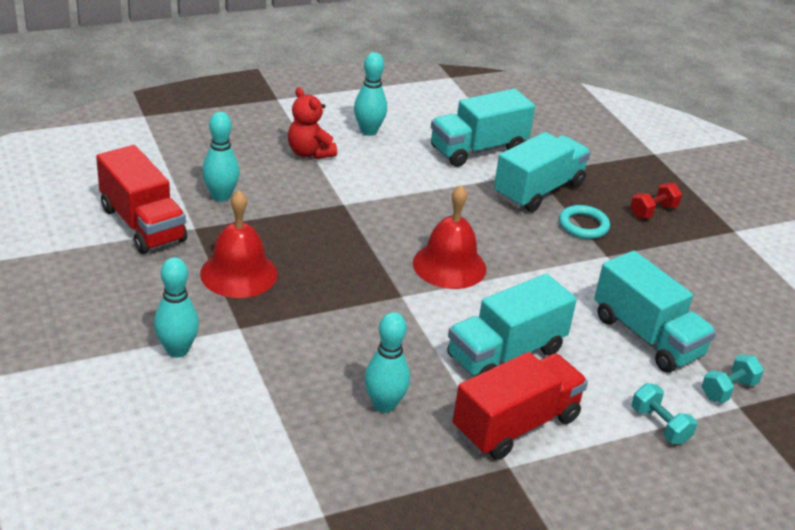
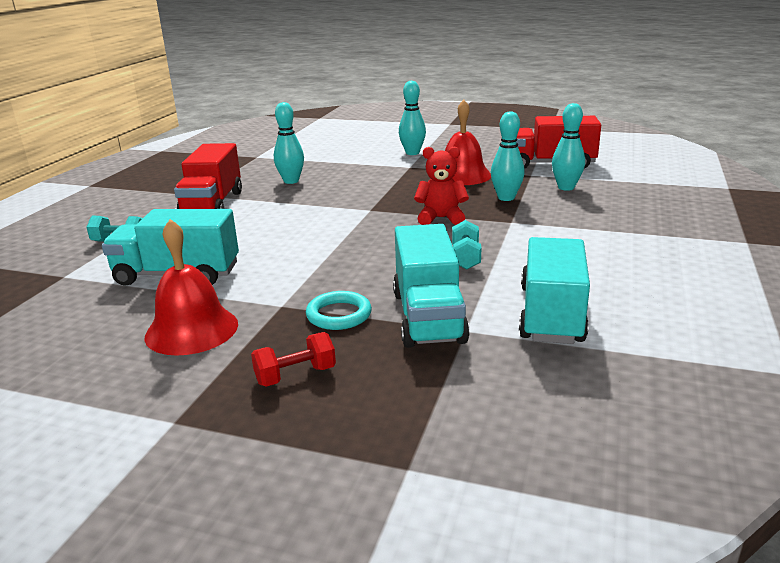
camera: 135 degrees right, 10 degrees down
(309, 153) = (612, 229): red teddy bear -> red teddy bear (441, 218)
(368, 131) = (640, 266): turquoise bowling pin -> turquoise bowling pin (506, 198)
(449, 265) = (377, 234): red bell -> red bell (191, 330)
(506, 353) = (263, 221): turquoise truck -> none
(653, 211) = (295, 375): red dumbbell -> red dumbbell turned 60 degrees clockwise
(728, 390) = (79, 280): turquoise dumbbell -> turquoise dumbbell (465, 258)

